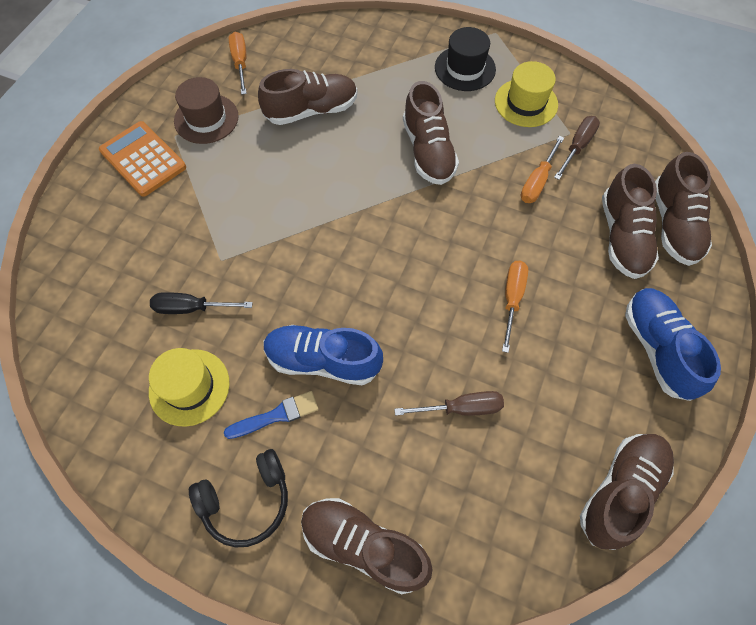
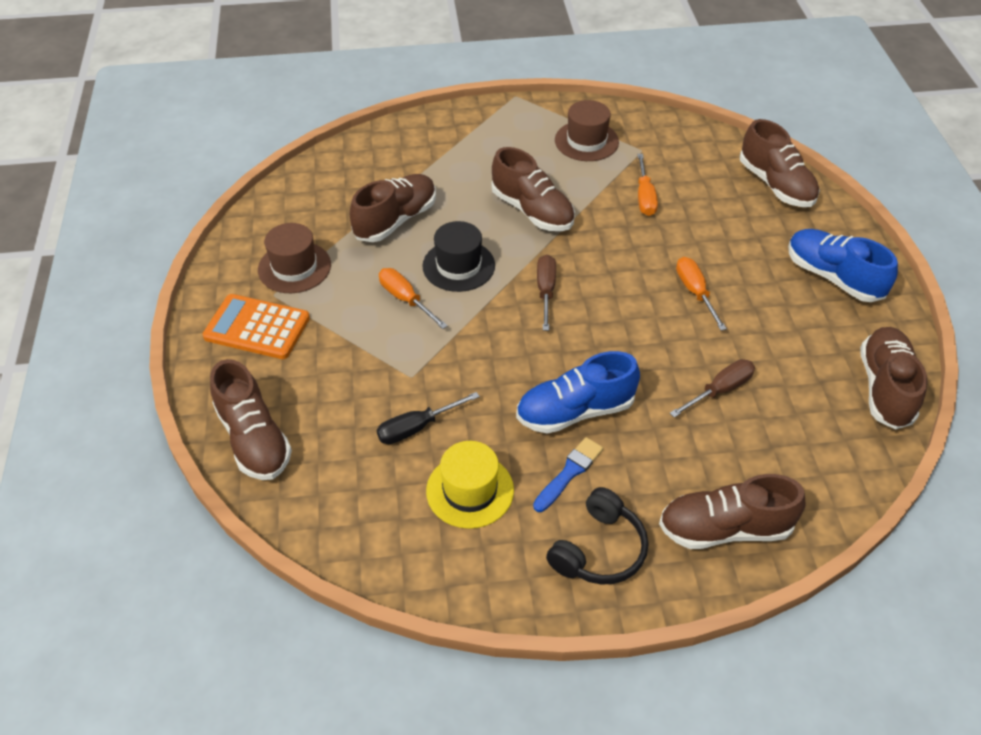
camera: 30 degrees left, 15 degrees down
(240, 63) = (289, 207): orange screwdriver -> orange screwdriver (405, 299)
(465, 68) = (511, 134): black hat -> black hat (458, 266)
(526, 103) = (586, 141): yellow hat -> brown hat
(577, 147) = (656, 158): brown screwdriver -> brown screwdriver (545, 291)
(622, 237) = (744, 210): brown shoe -> brown shoe (254, 439)

